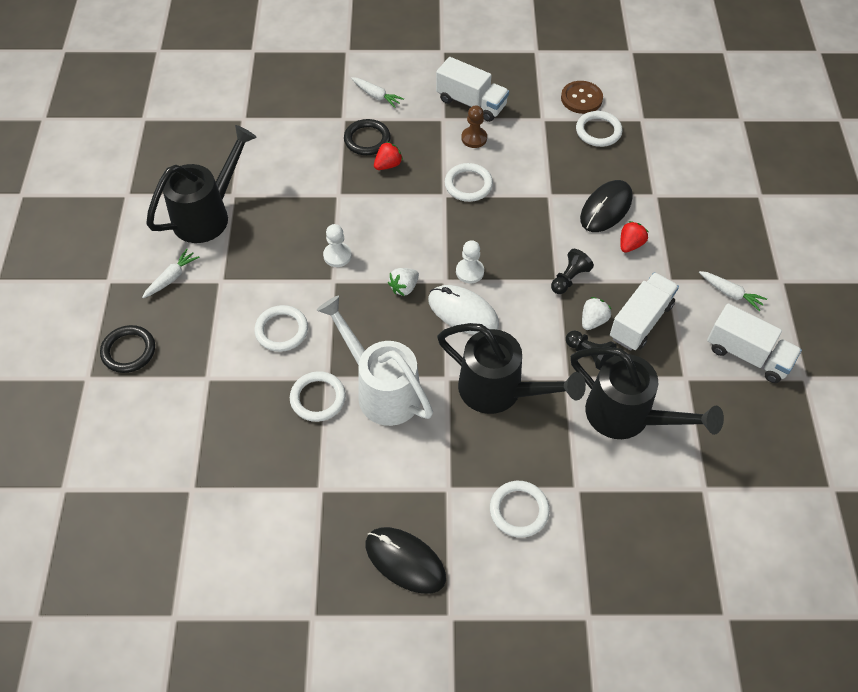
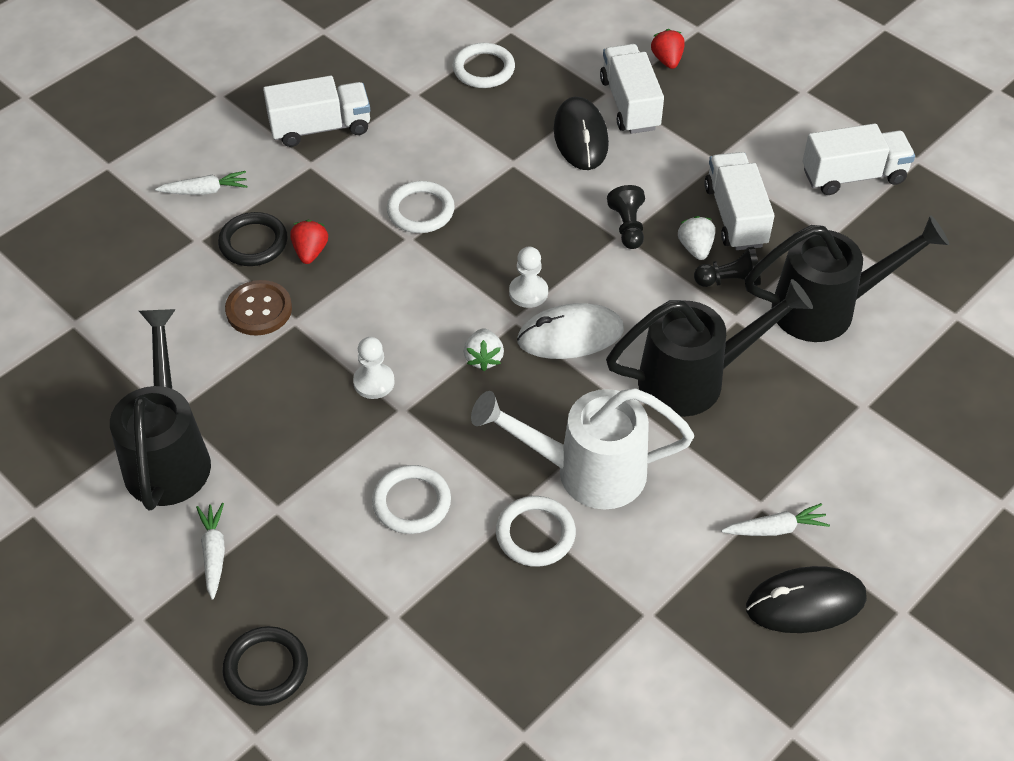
camera: 45 degrees left, 5 degrees down
(474, 138) = (368, 161): brown pawn -> none
(519, 510) = (841, 467): white ring -> none
(581, 98) = (428, 48): brown button -> brown button (259, 309)
(630, 244) = (643, 154): red strawberry -> red strawberry (667, 60)
(659, 210) = (629, 104): none -> white truck
(730, 293) = (776, 133): white carrot -> white carrot (775, 529)

